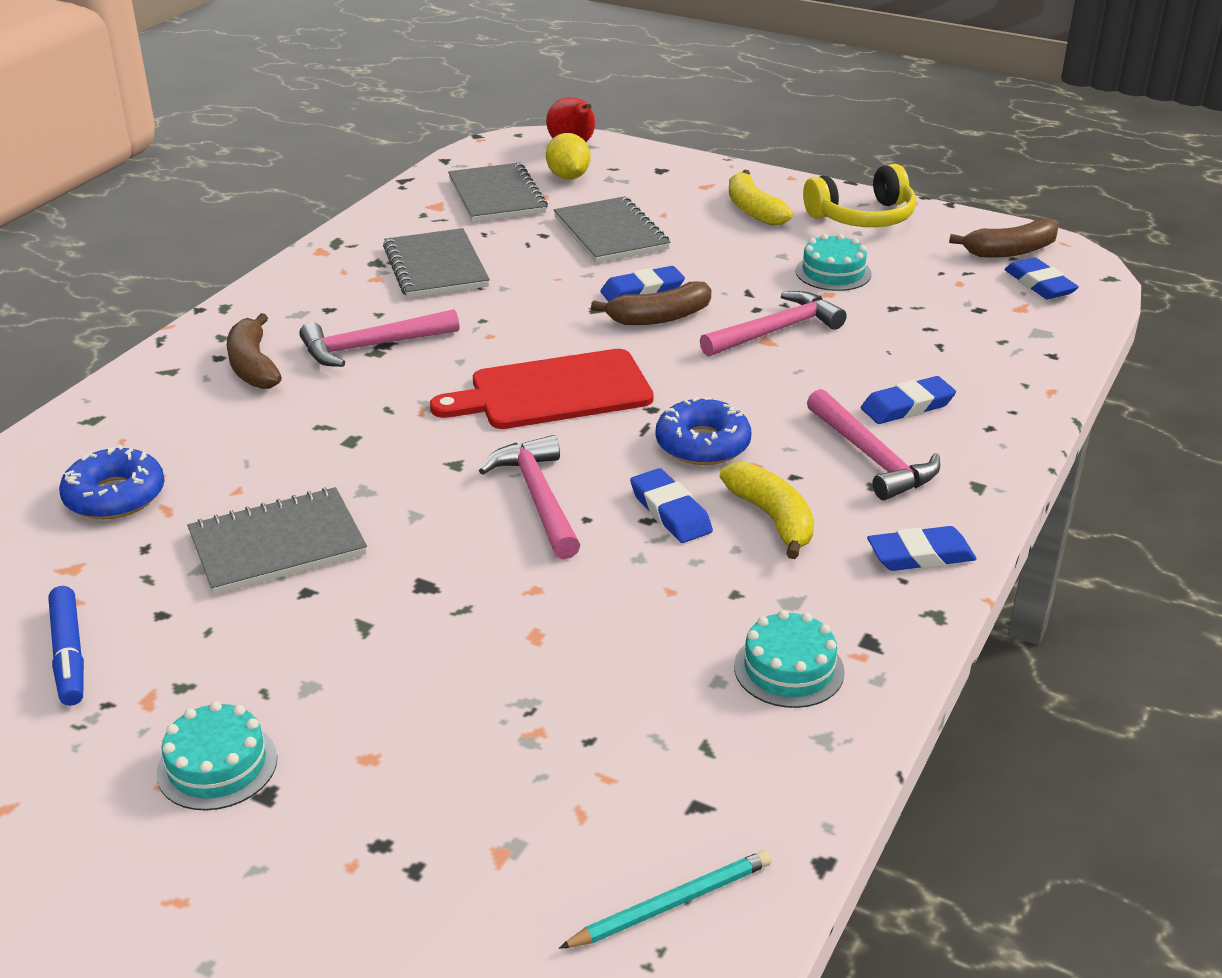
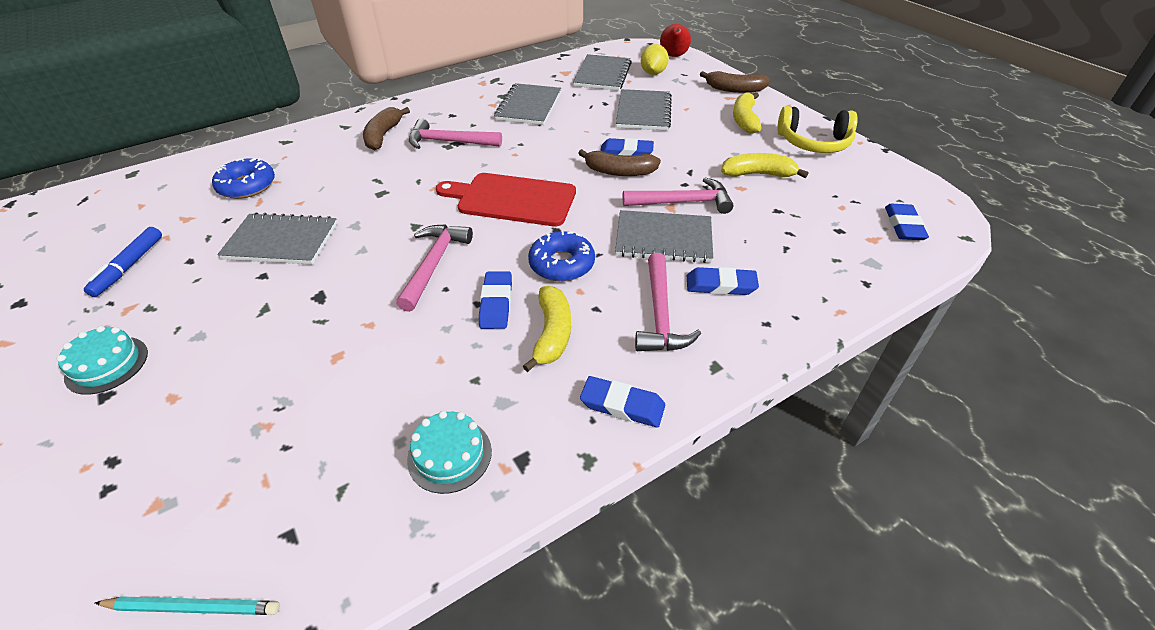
camera: 30 degrees right, 10 degrees up
(795, 378) = (663, 239): none -> grey notebook
(833, 272) = (758, 174): turquoise cake -> yellow banana
(1010, 251) = (902, 195): brown banana -> brown banana (734, 89)

